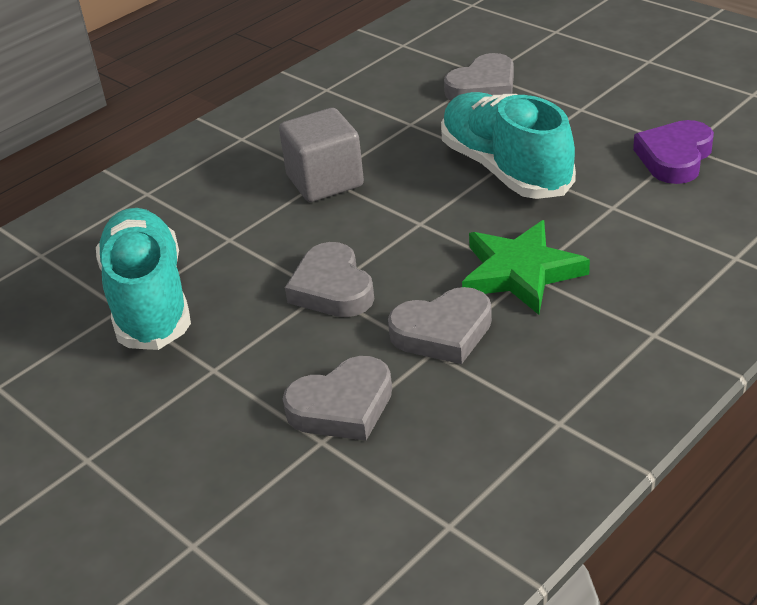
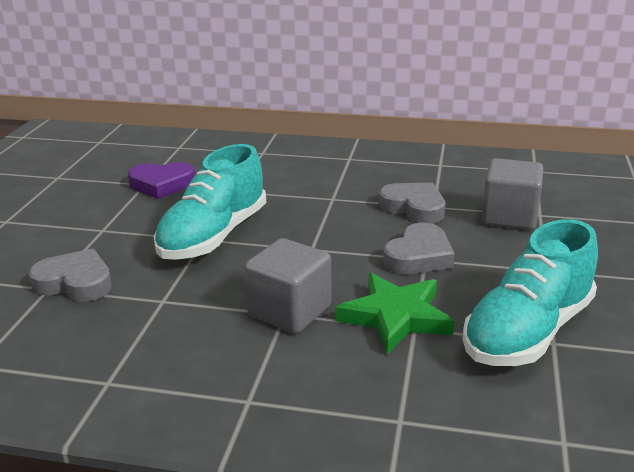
camera: 125 degrees left, 10 degrees down
(342, 406) = (509, 217): grey heart -> grey cube
(520, 272) = (333, 201): green star -> green star (395, 317)

